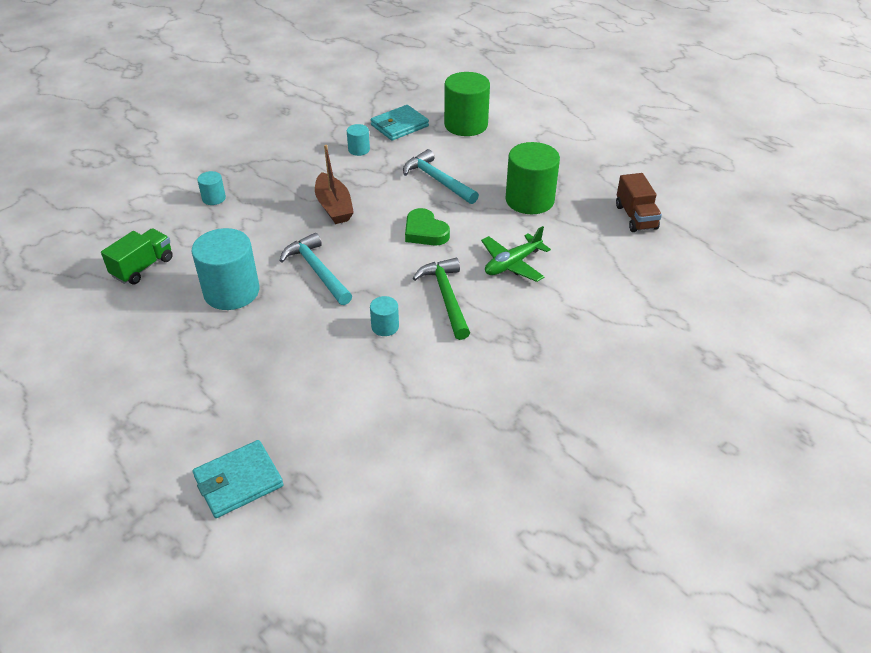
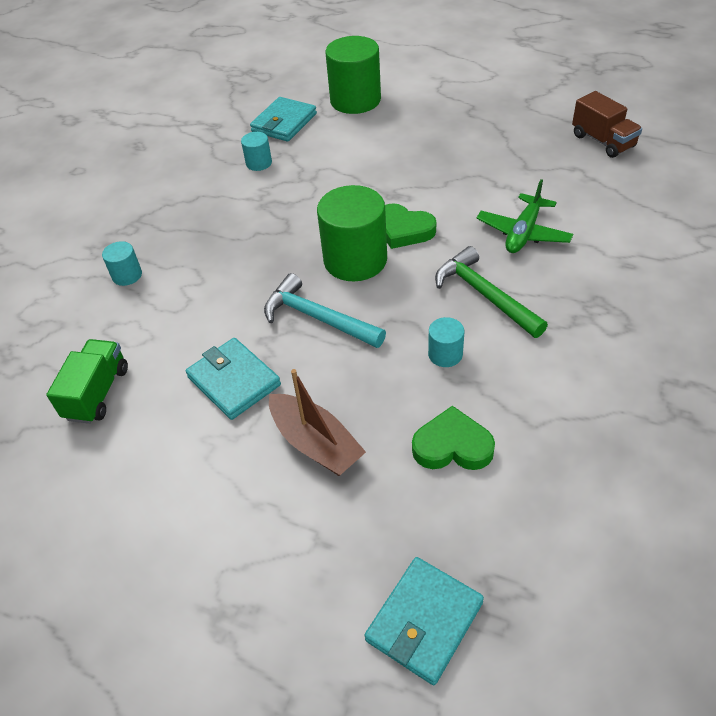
camera: 20 degrees left, 5 degrees up
(231, 291) = (234, 381): turquoise cylinder -> turquoise wallet
(334, 207) = (280, 236): brown boat -> brown boat (315, 443)
(341, 386) = (452, 446): none -> green heart
(437, 180) = (372, 169): turquoise hammer -> none
(529, 200) = (485, 158): green cylinder -> green cylinder (355, 260)

